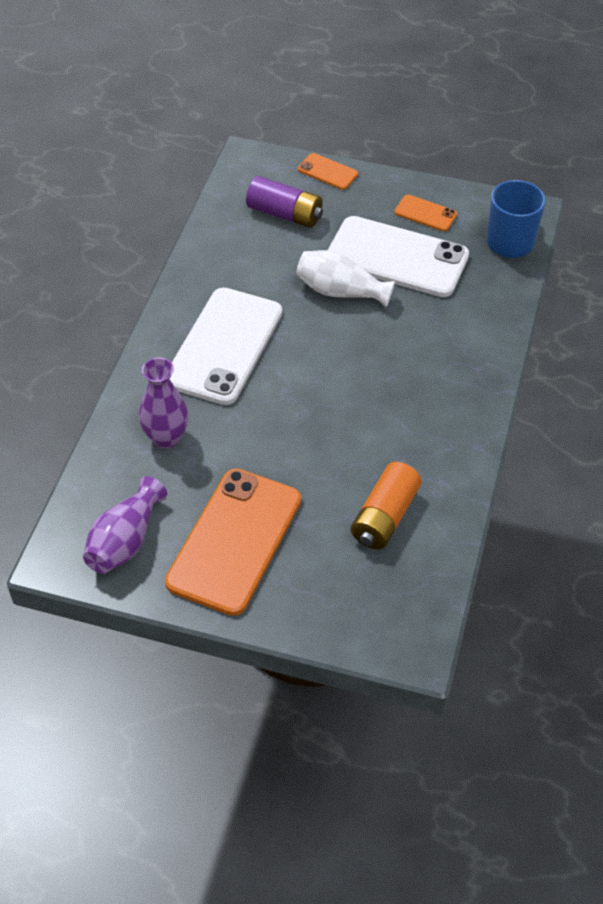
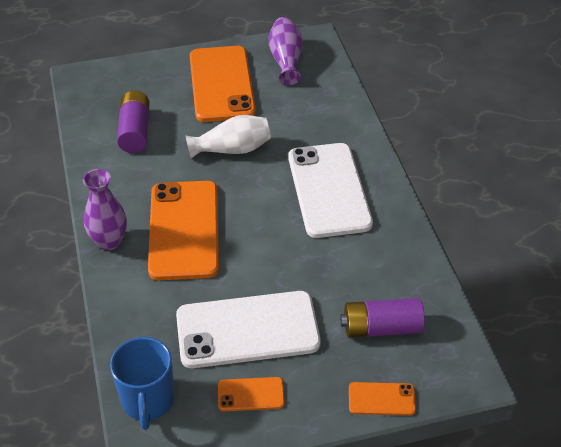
camera: 150 degrees right, 5 degrees down
(166, 437) = (313, 118): purple vase -> purple vase (109, 241)
(340, 291) = (274, 273): white vase -> white vase (232, 149)
(384, 517) = (135, 131): orange battery -> purple battery
(398, 368) = (184, 230): none -> orange phone

